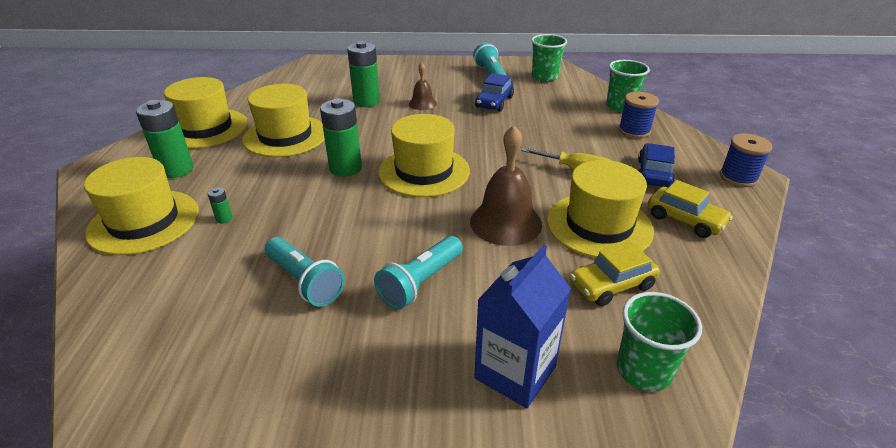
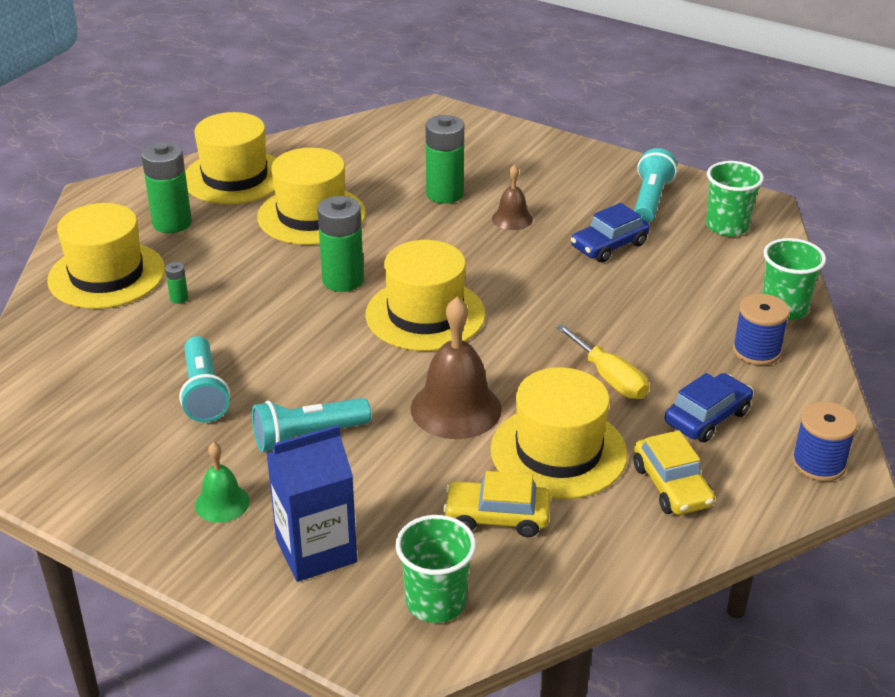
camera: 30 degrees right, 0 degrees up
(400, 367) = (222, 503): none -> green bell

